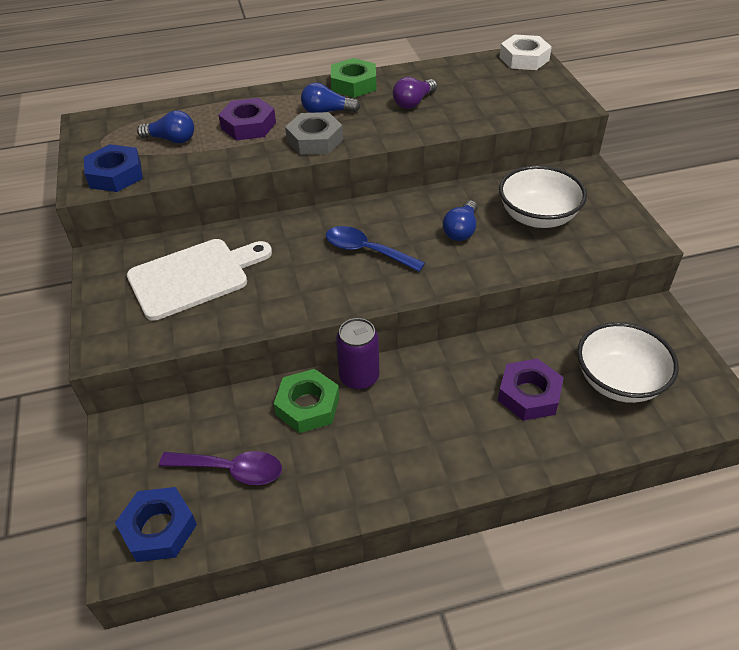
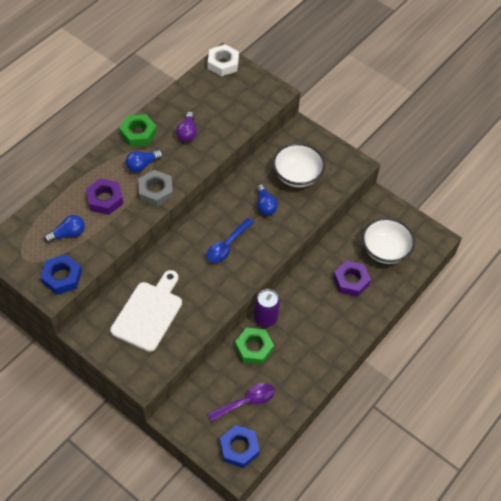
camera: 40 degrees left, 10 degrees up
(367, 251) = (227, 245): blue spoon -> blue spoon turned 45 degrees counterclockwise

